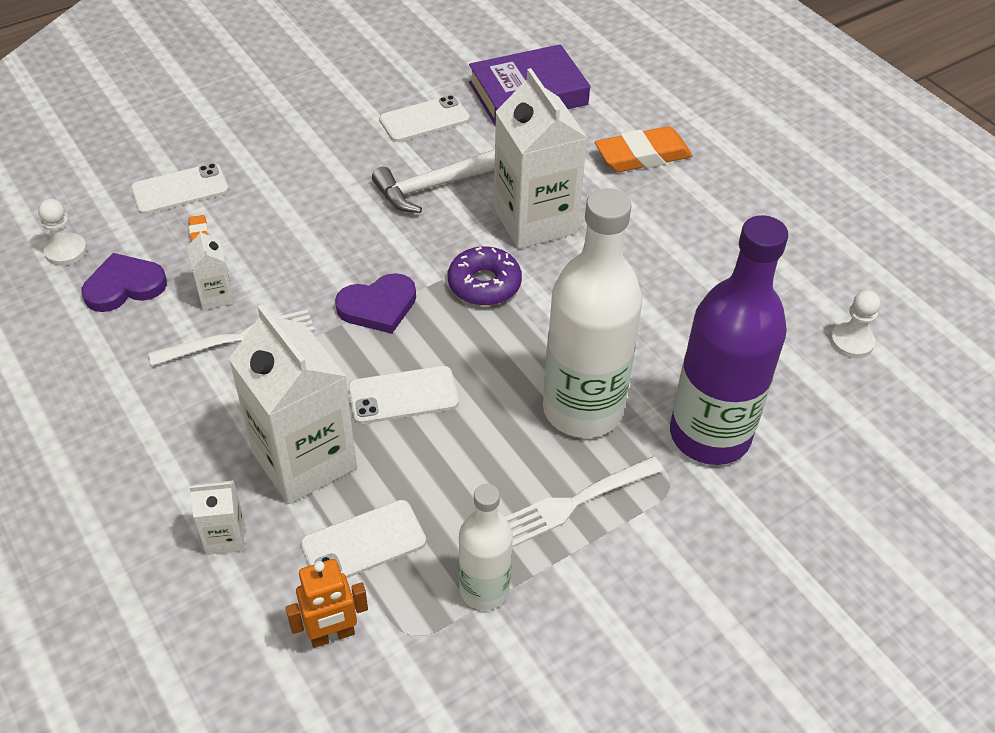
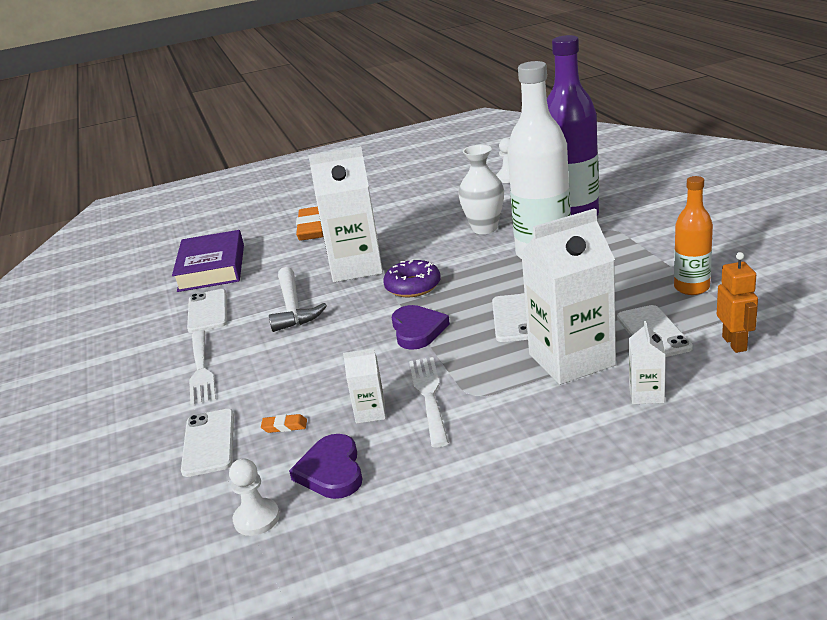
camera: 70 degrees left, 20 degrees down
(484, 589) = (691, 288): white bottle -> orange bottle
(575, 502) = (621, 257): white fork -> white fork (201, 369)
(658, 334) = (484, 228): none -> white vase

